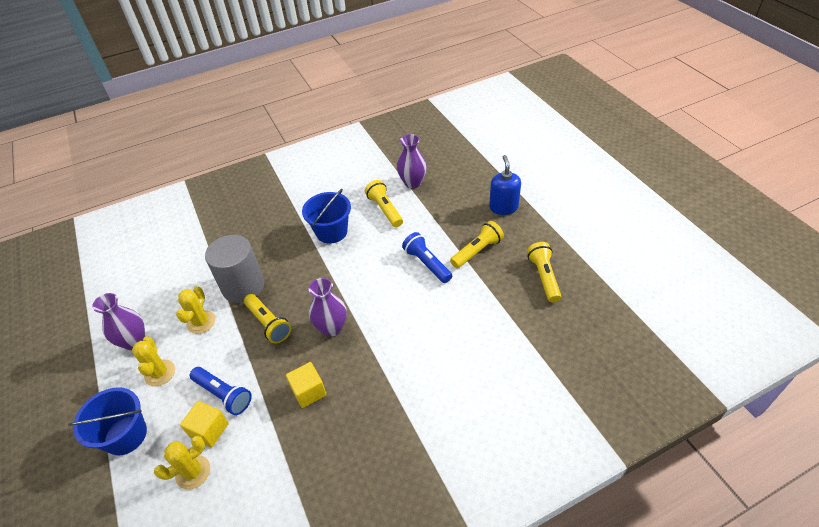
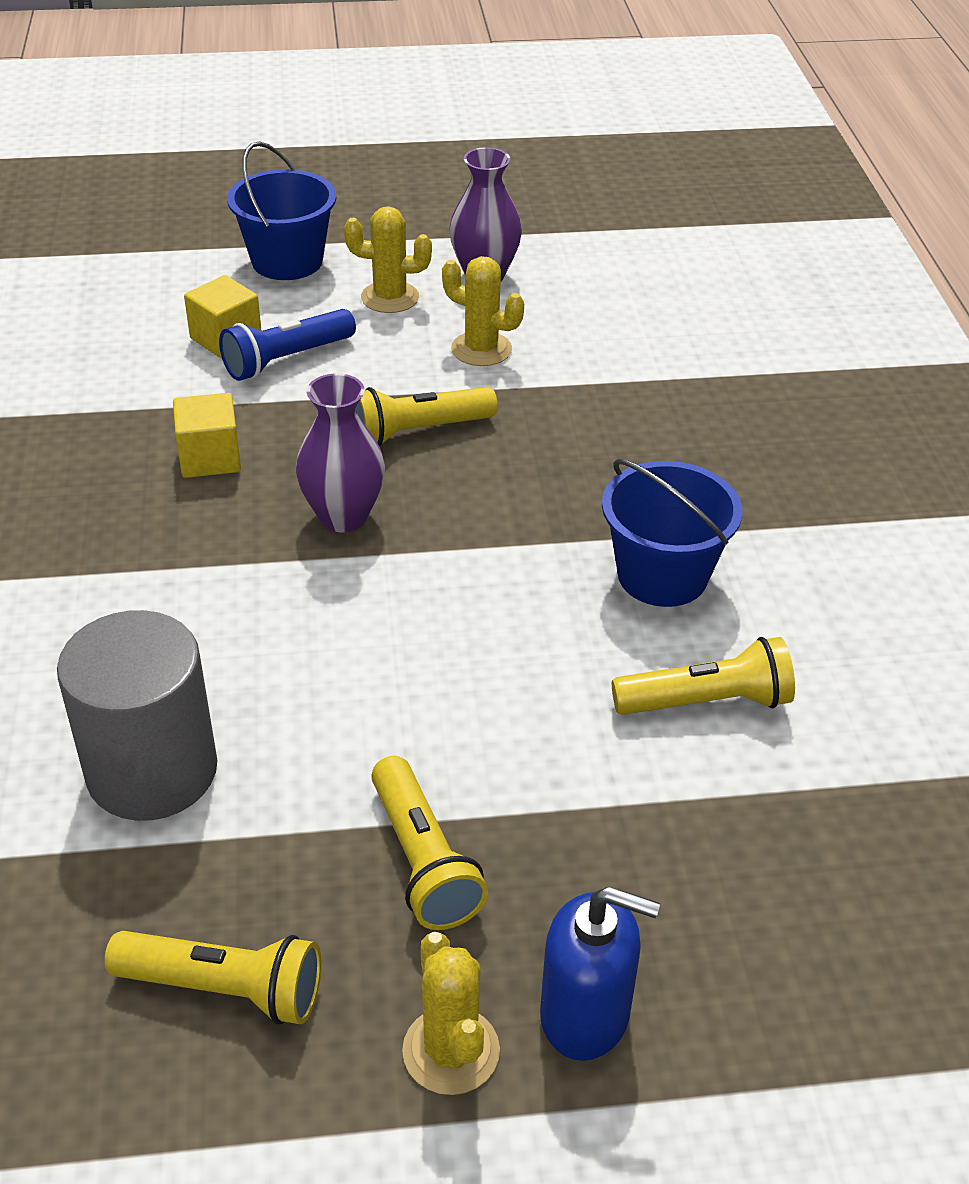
camera: 105 degrees right, 5 degrees down
(193, 472) = (162, 317): yellow cactus -> yellow cactus (451, 1051)
(243, 286) = (549, 411): grey cylinder -> grey cylinder (152, 770)
(412, 183) = (814, 803): purple vase -> none
(427, 264) = (438, 731): blue flashlight -> none

